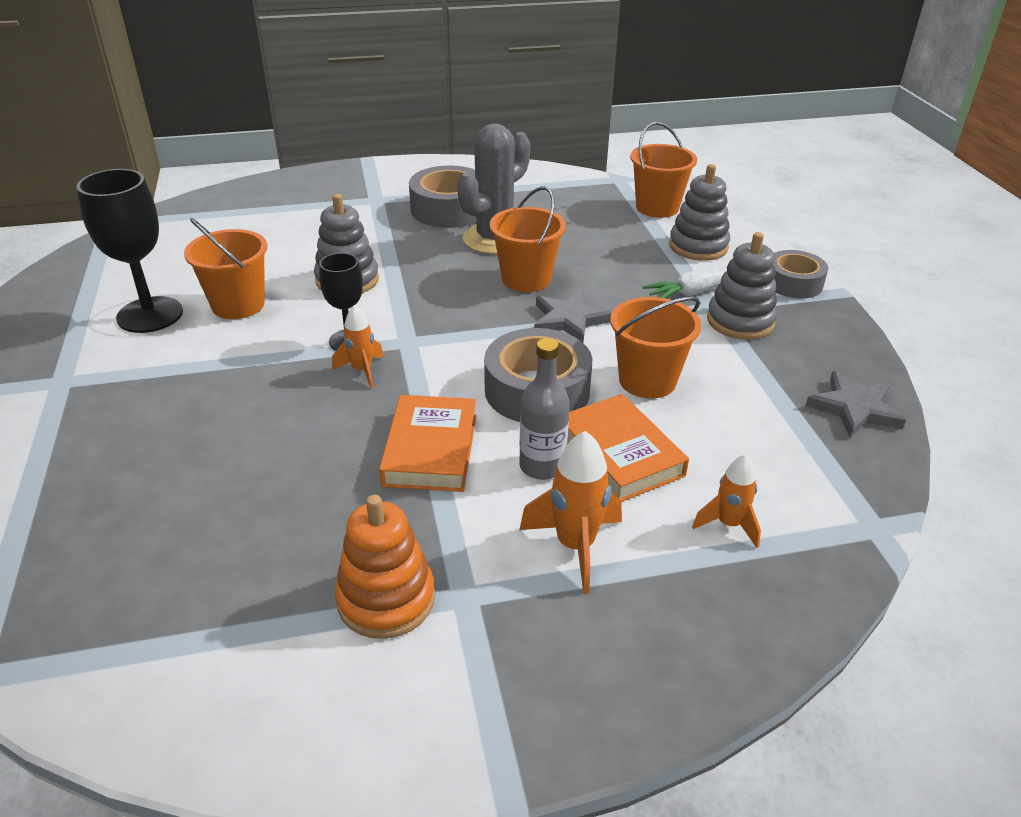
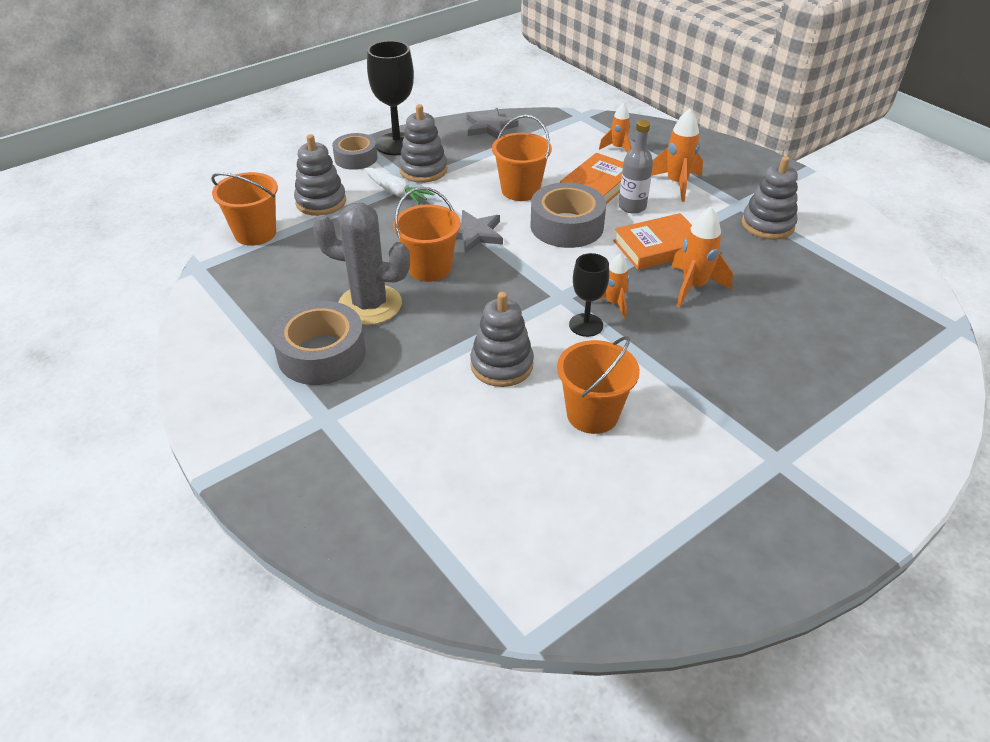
camera: 115 degrees left, 5 degrees up
(150, 315) = (655, 466): black goblet -> black goblet (397, 144)
(329, 443) = (693, 287): none -> orange rocket
(386, 599) = (767, 225): orange stacking toy -> grey stacking toy

